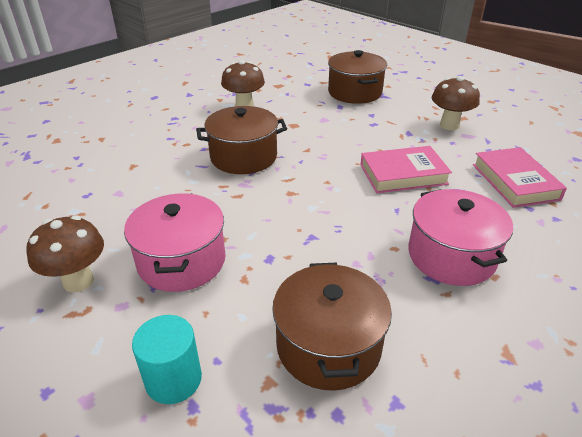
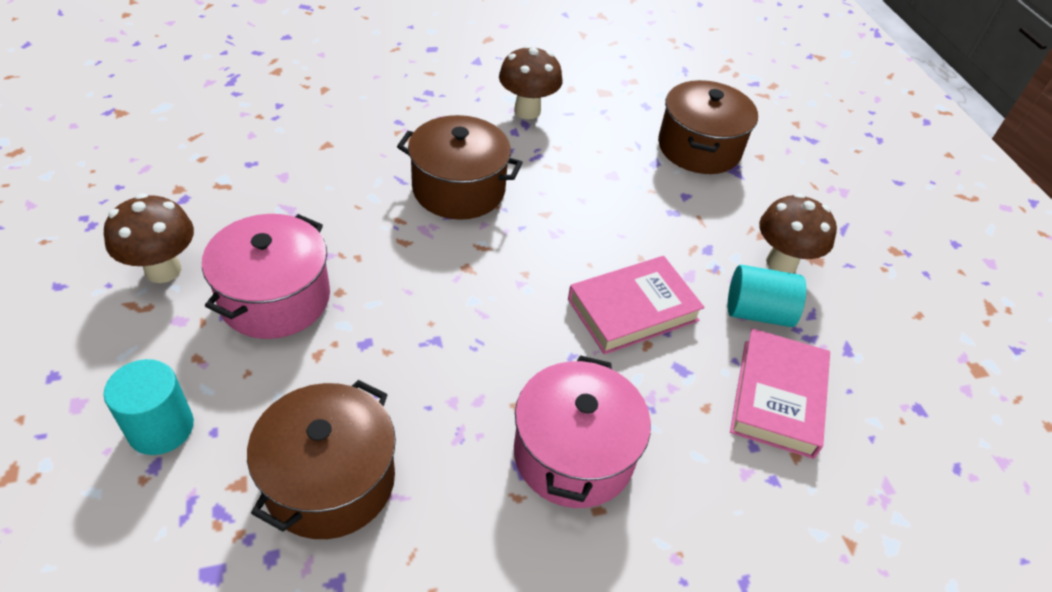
camera: 25 degrees right, 10 degrees up
(403, 174) = (632, 309): pink book -> pink book turned 45 degrees counterclockwise
(463, 150) = (757, 312): none -> turquoise cylinder

